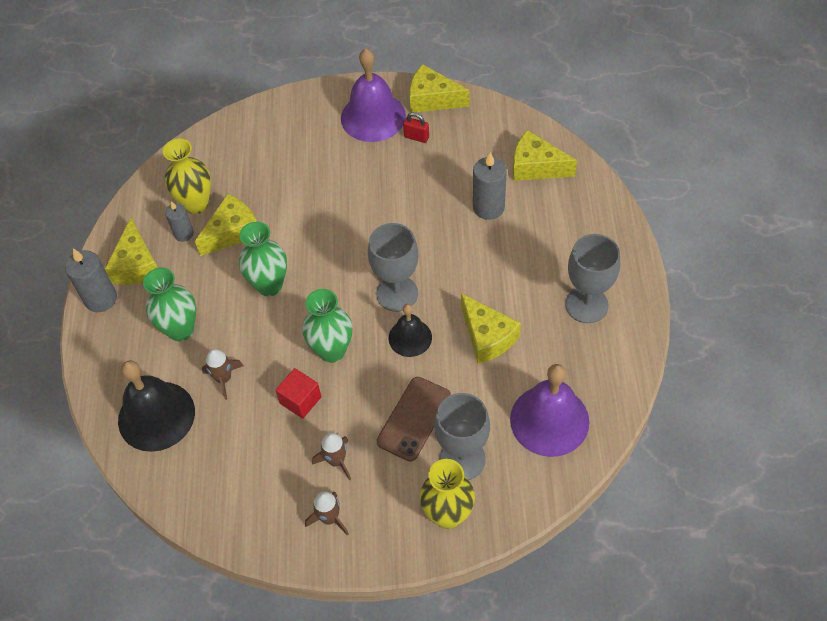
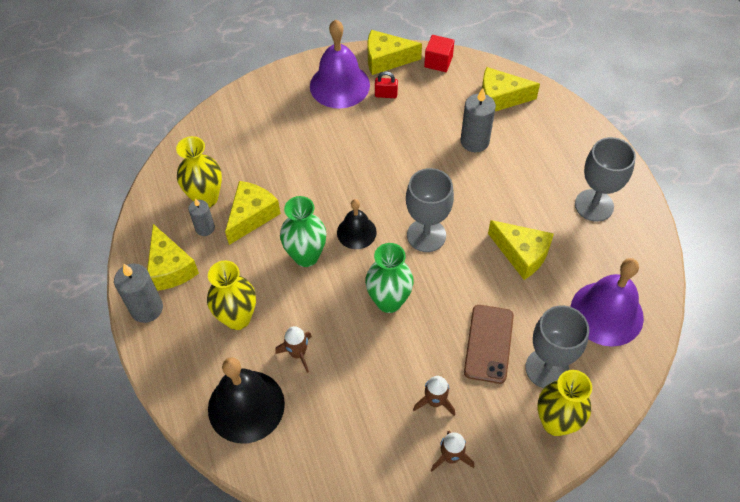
camera: 20 degrees left, 0 degrees up
(181, 330) = (237, 318): green vase -> yellow vase
(300, 400) = (378, 354): red cube -> red cube (438, 62)
(410, 337) = (454, 271): black bell -> black bell (356, 232)

